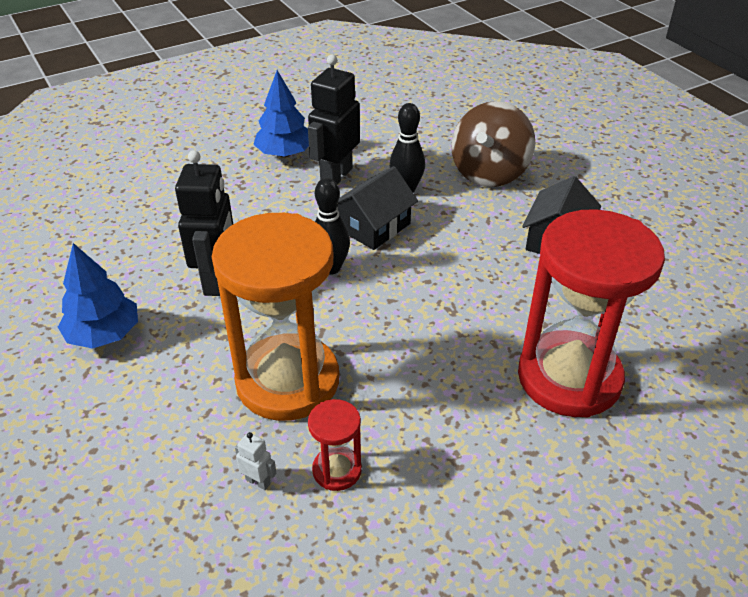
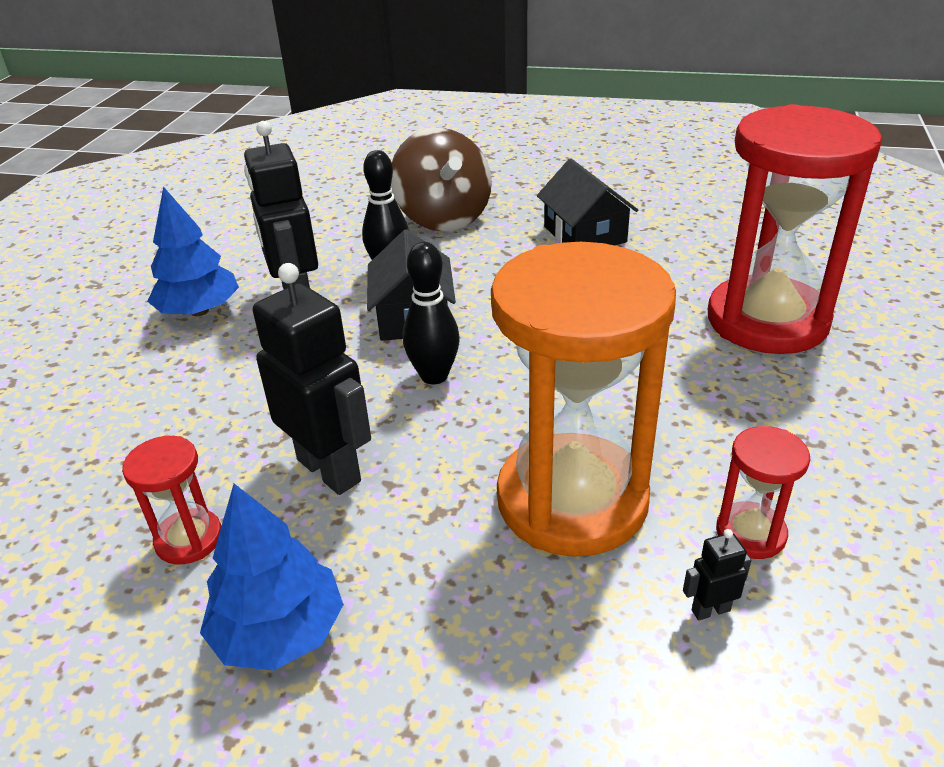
camera: 45 degrees left, 5 degrees down
(129, 269) = (189, 539): none -> red hourglass
(258, 481) = (710, 610): white robot -> black robot

